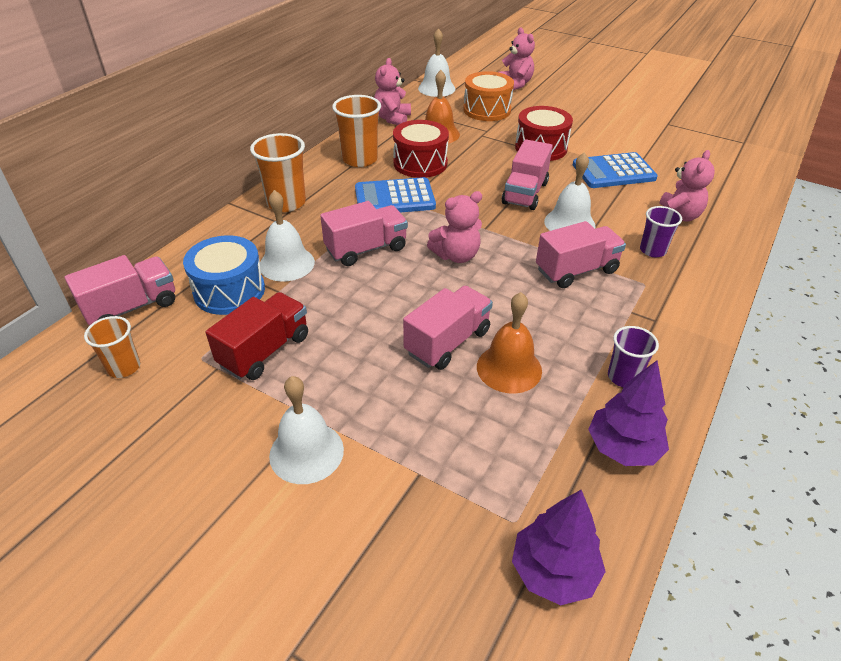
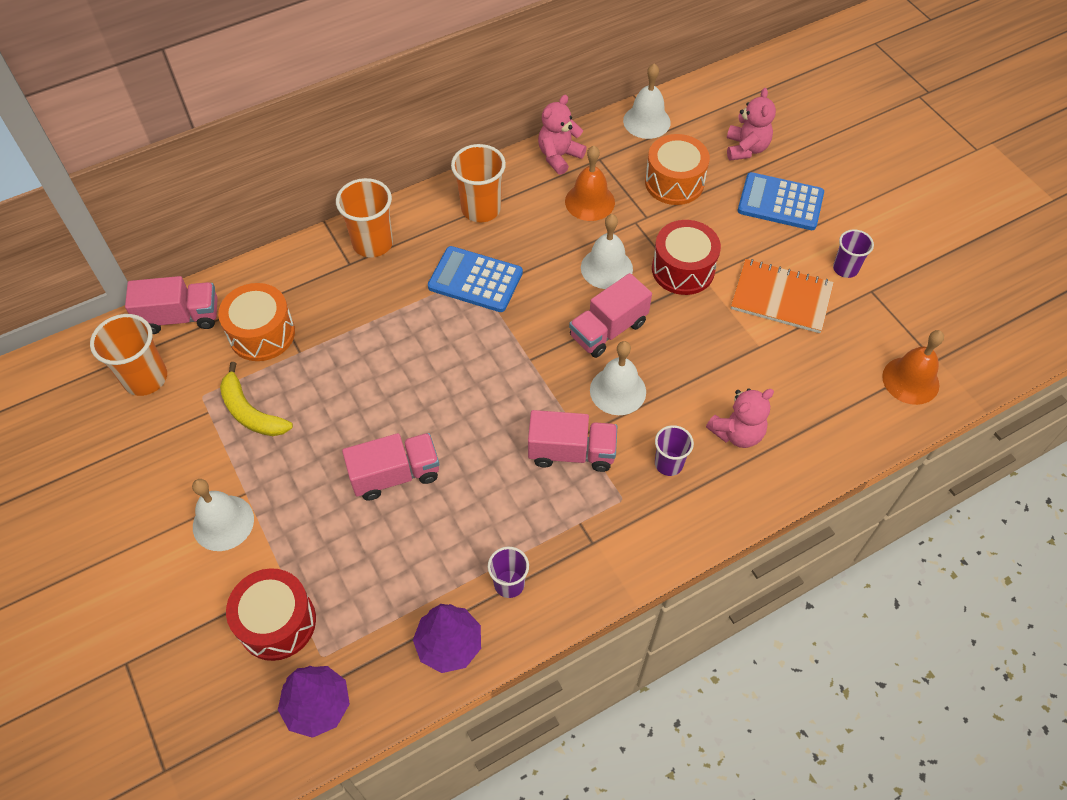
camera: 30 degrees right, 15 degrees up
(124, 367) = (145, 378): orange cup -> orange cup, size x1.62
(229, 291) = (262, 333): blue drum -> orange drum
(265, 351) = (251, 412): red truck -> yellow banana
(287, 263) = (325, 323): white bell -> white bell (606, 268)
(366, 249) = (403, 336): pink truck -> none
(420, 163) = (536, 240): red drum -> red drum (277, 622)
(456, 255) = (476, 381): pink teddy bear -> none
(509, 368) = (423, 526): orange bell -> orange bell (910, 380)
(613, 172) = (731, 340): blue calculator -> blue calculator (780, 202)
(619, 142) = (781, 298): none -> orange notebook
(640, 118) = (845, 268): none -> purple cup

